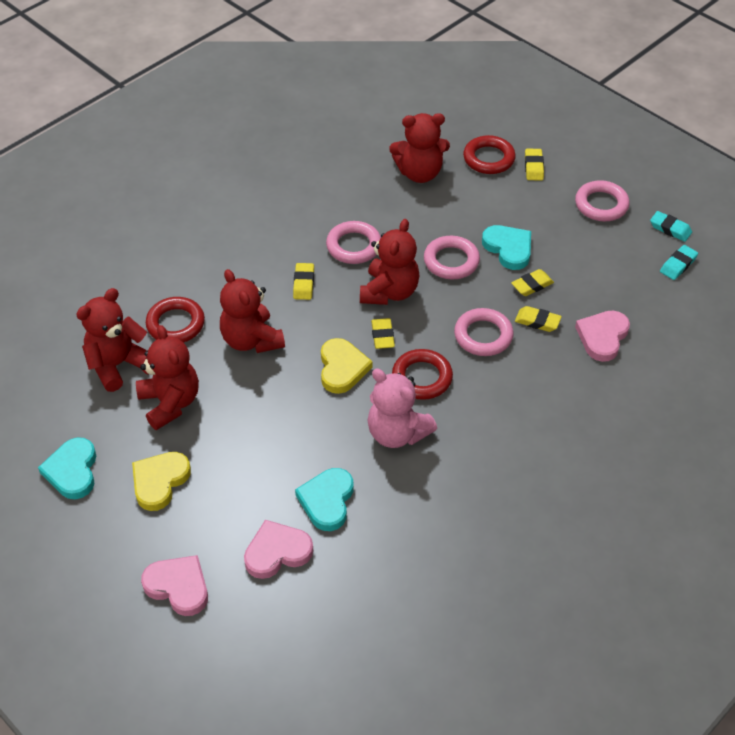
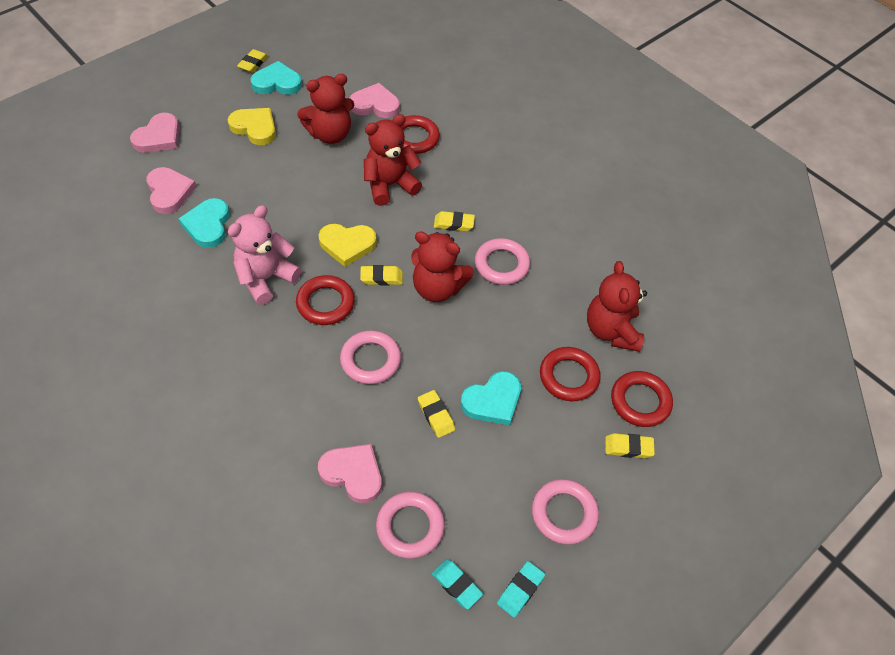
camera: 90 degrees right, 5 degrees up
(117, 365) = (375, 105): red teddy bear -> pink heart
(327, 501) = (208, 225): turquoise heart -> turquoise heart turned 105 degrees counterclockwise
(451, 261) = (476, 344): pink ring -> pink ring (410, 527)
(473, 200) = (569, 377): none -> red ring
(537, 321) = (383, 412): yellow eraser -> yellow eraser (253, 63)

